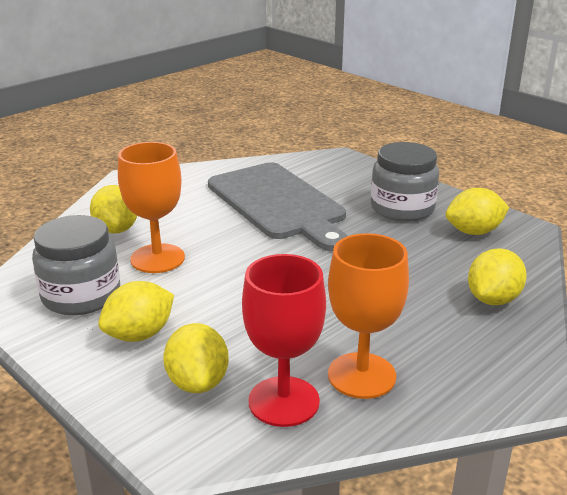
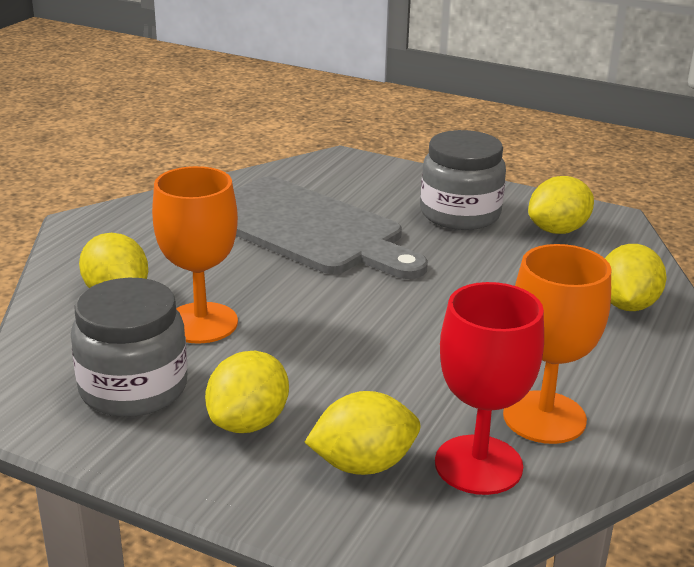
camera: 20 degrees left, 0 degrees up
(198, 382) = (363, 465): yellow lemon -> yellow lemon turned 75 degrees counterclockwise

